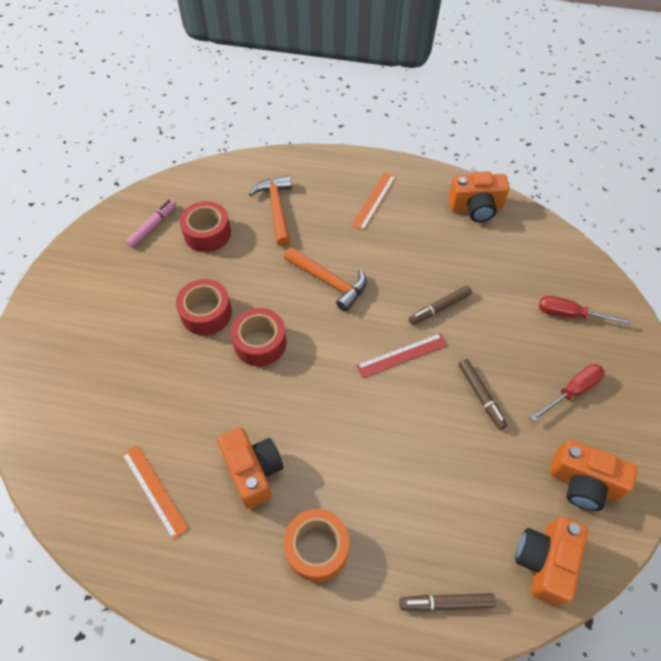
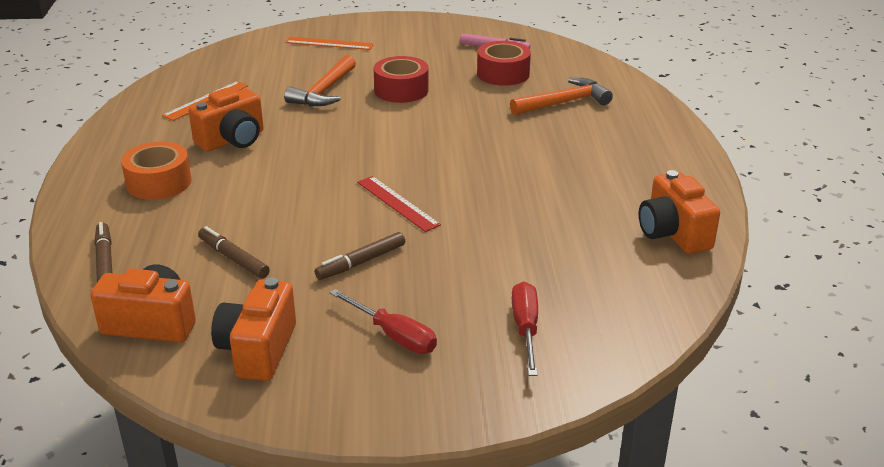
camera: 75 degrees right, 25 degrees down
(260, 343) = (378, 121): red tape -> none
(329, 281) = (478, 146): orange hammer -> orange hammer (324, 91)
(374, 200) = (625, 158): orange ruler -> orange ruler (329, 43)
(439, 308) = (479, 221): brown marker -> brown marker (233, 258)

